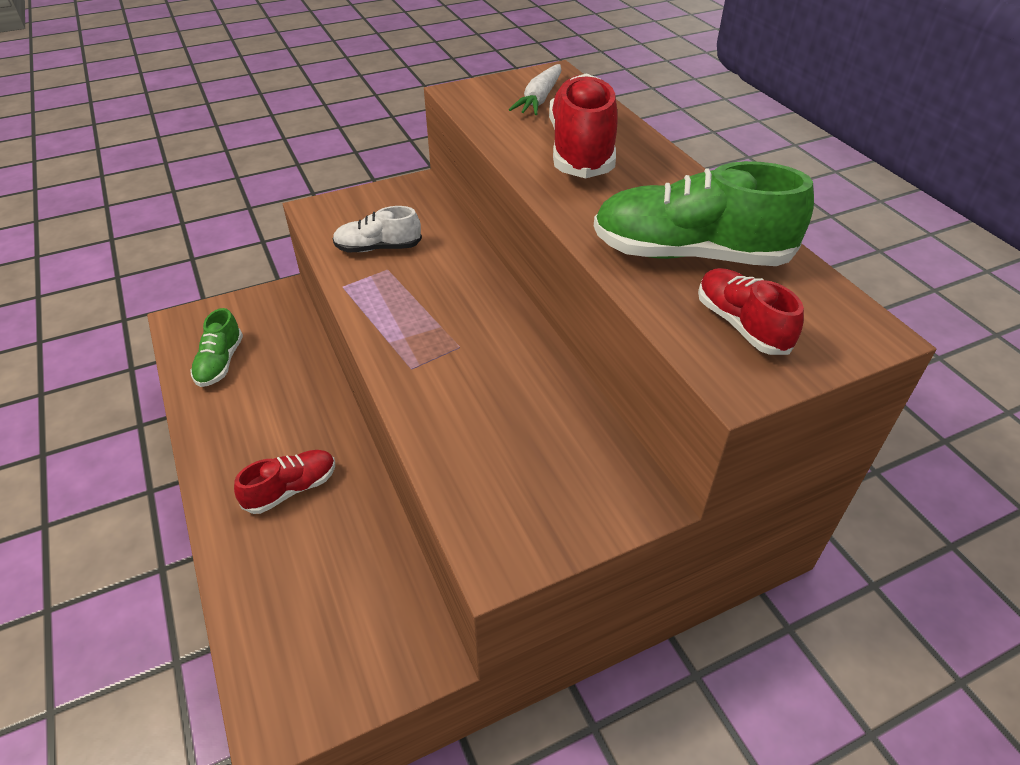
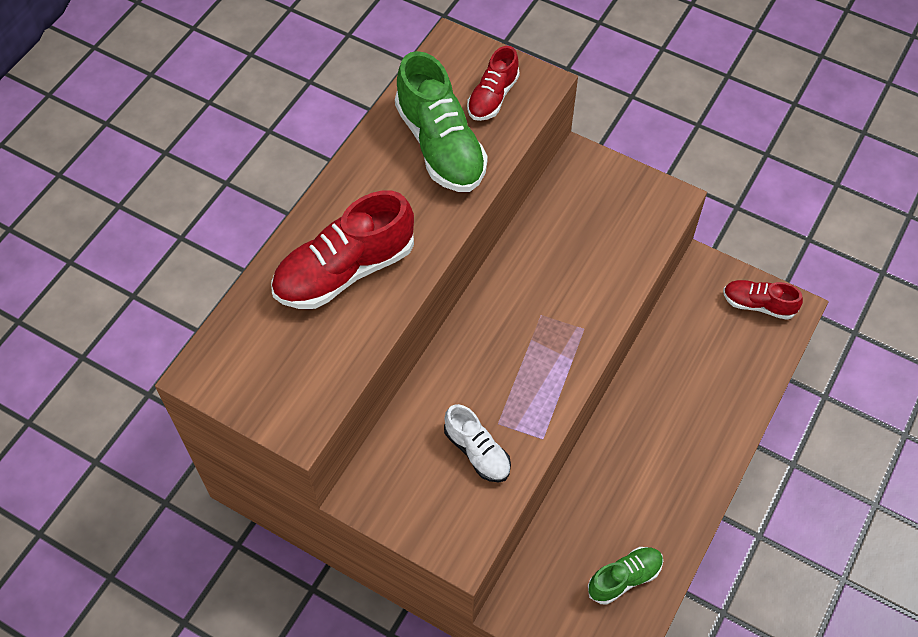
camera: 125 degrees left, 15 degrees up
(291, 489) = (677, 418): red shoe -> red shoe (758, 304)
(539, 99) = (269, 352): white carrot -> none

